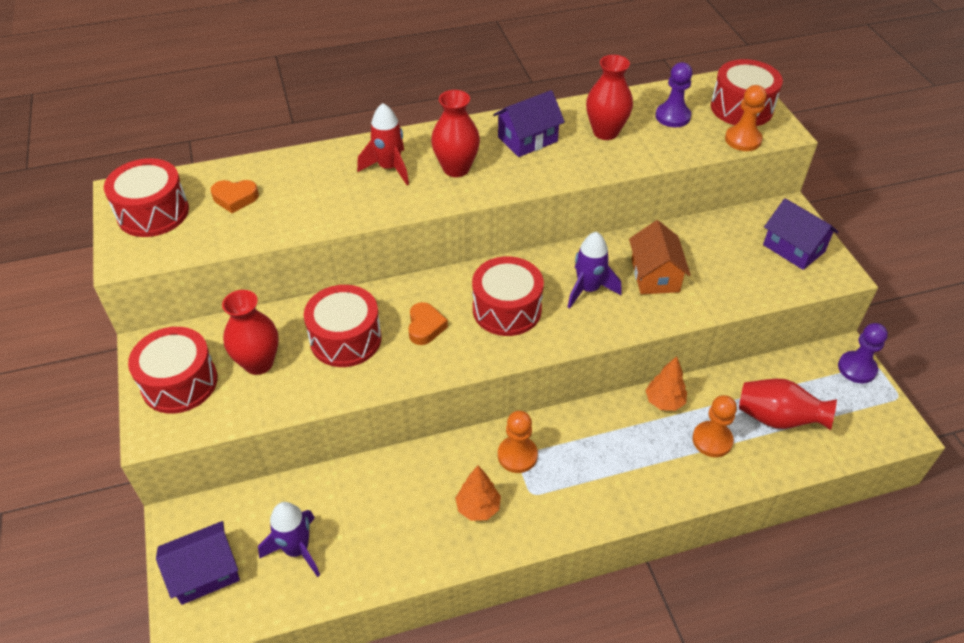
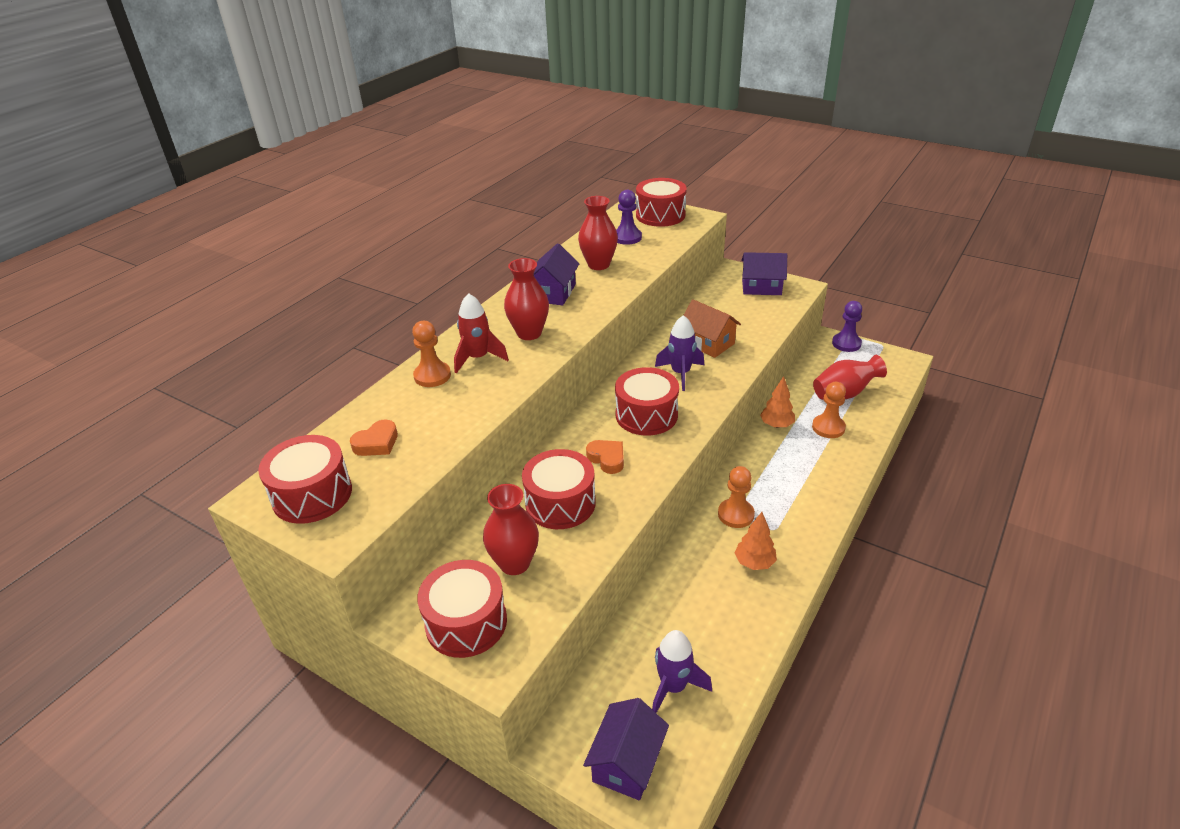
camera: 40 degrees left, 10 degrees down
(743, 140) = (686, 230): orange pawn -> orange pawn (432, 376)

